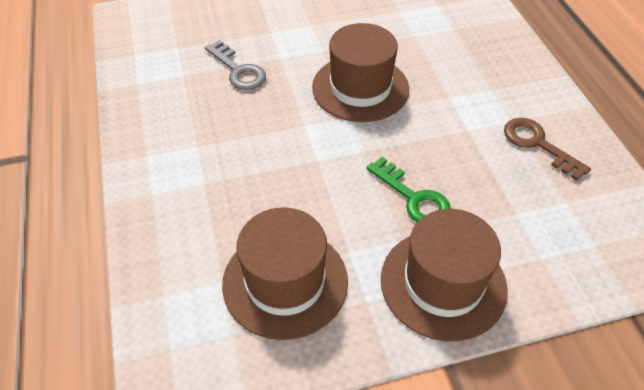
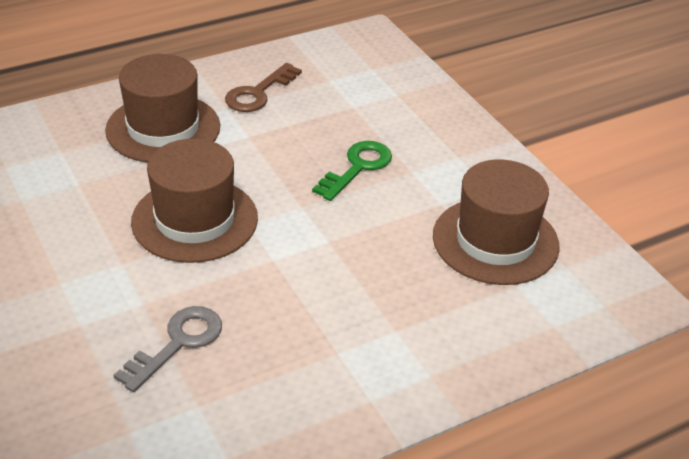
camera: 105 degrees left, 10 degrees down
(443, 283) = (449, 145): brown hat -> brown hat (163, 128)

